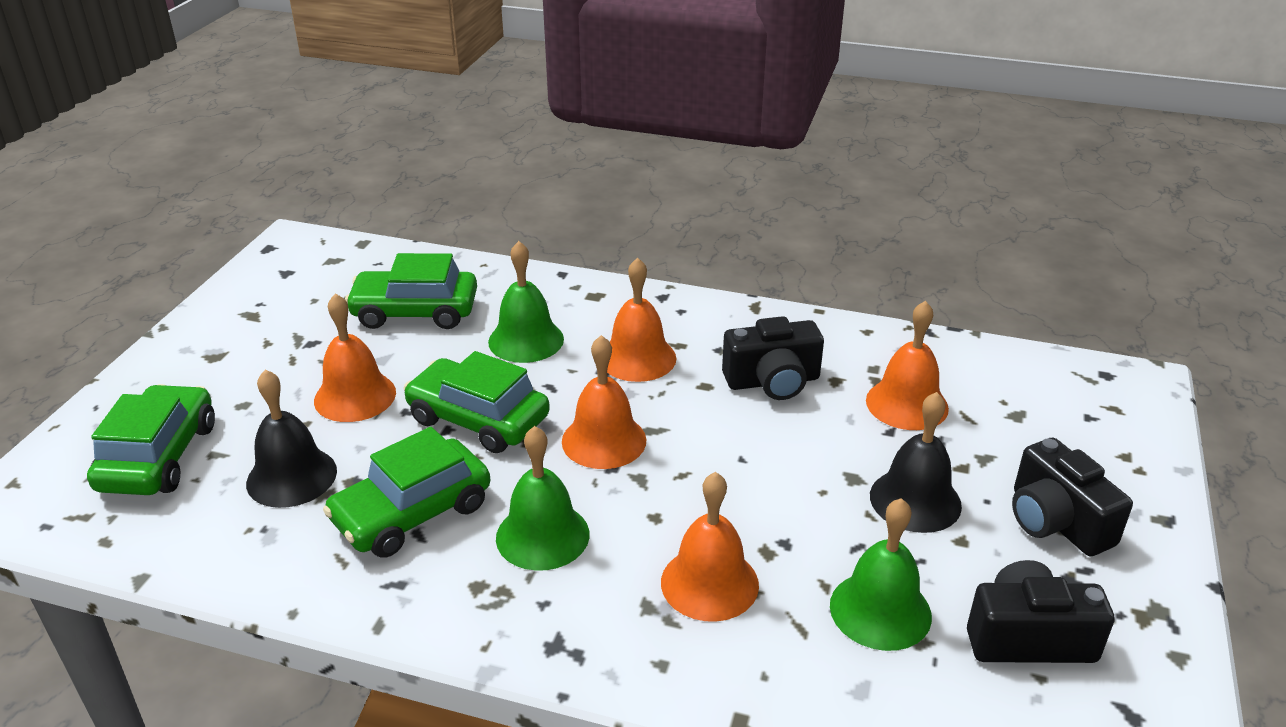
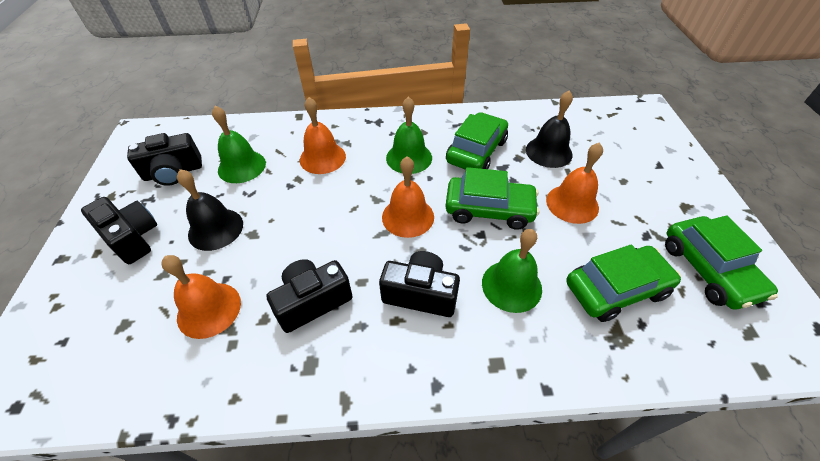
camera: 160 degrees right, 15 degrees up
(159, 456) = (620, 144): green car -> green car (708, 270)
(637, 358) = (420, 294): orange bell -> black camera

